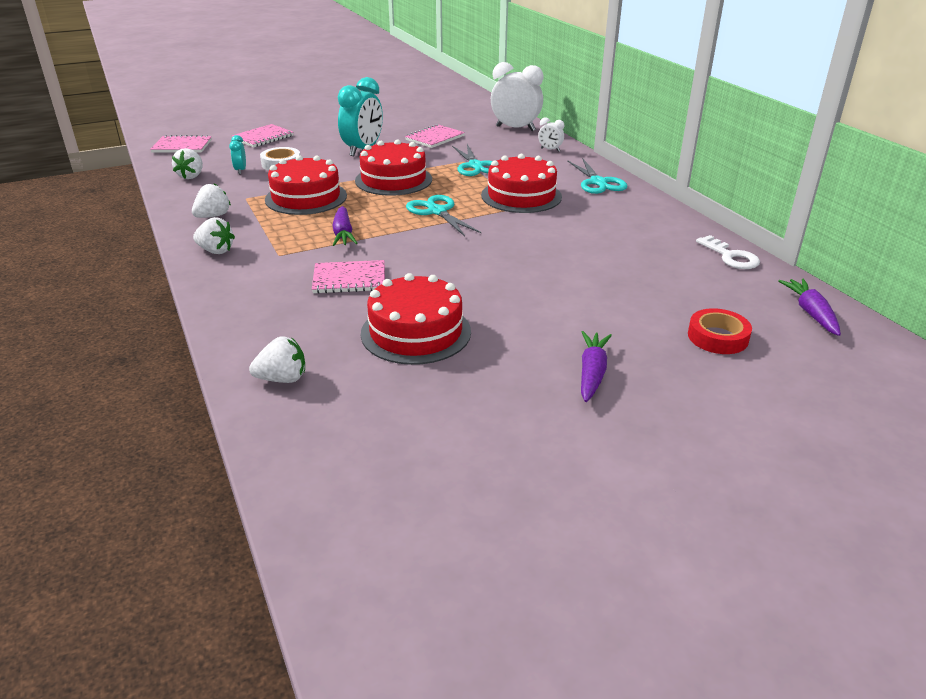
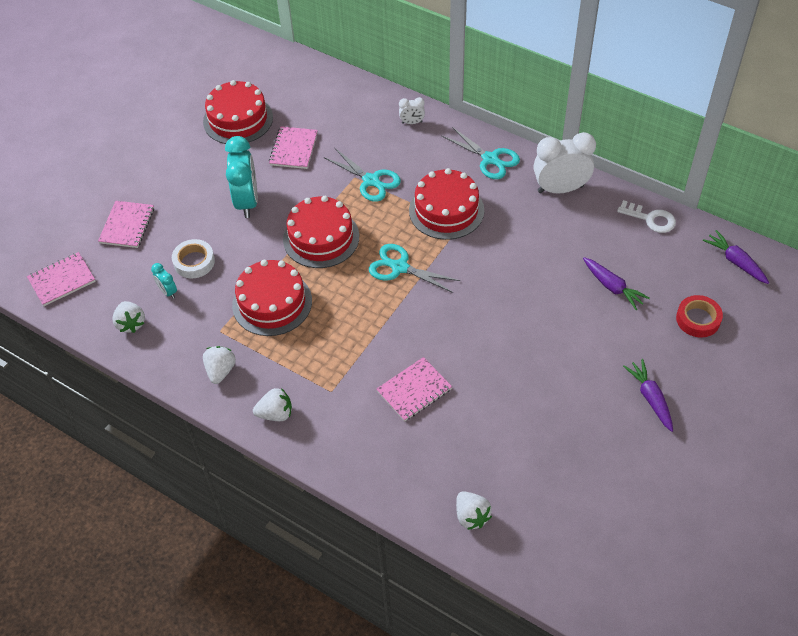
camera: 30 degrees left, 20 degrees up
(282, 379) = (471, 516): white strawberry -> white strawberry turned 105 degrees clockwise
(343, 234) = (354, 337): purple carrot -> purple carrot (612, 287)
(416, 332) = (513, 421): red cake -> red cake (238, 119)
(515, 128) = (352, 97): white clock -> white clock (560, 189)

